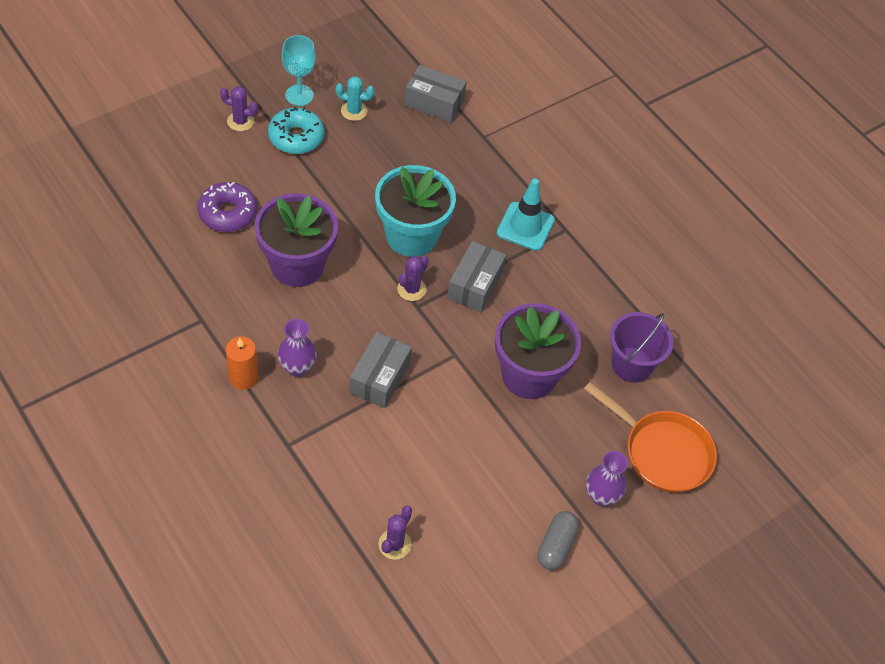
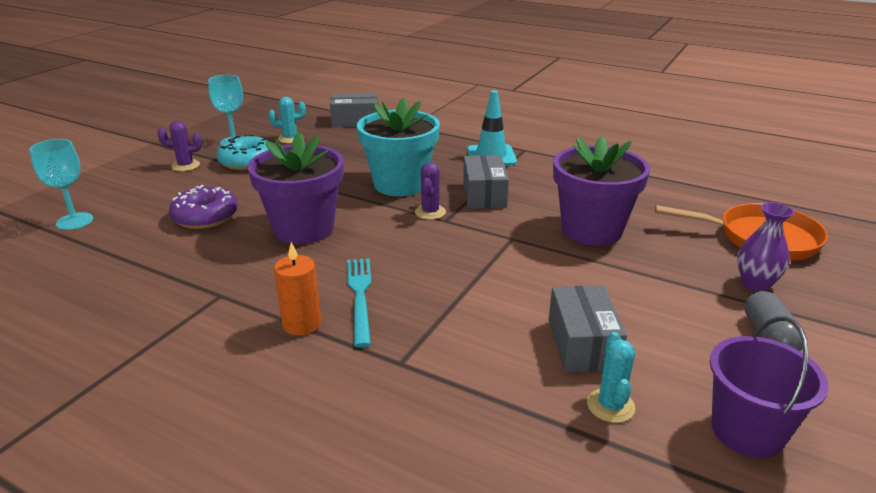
camera: 20 degrees left, 25 degrees down
(126, 174) = (74, 221): none -> turquoise goblet
(297, 367) = (360, 296): purple vase -> turquoise fork
(379, 378) = (455, 276): grey box -> grey box (582, 344)
(394, 544) = (610, 406): purple cactus -> turquoise cactus
(631, 365) = (665, 199): purple bucket -> purple bucket (747, 431)

